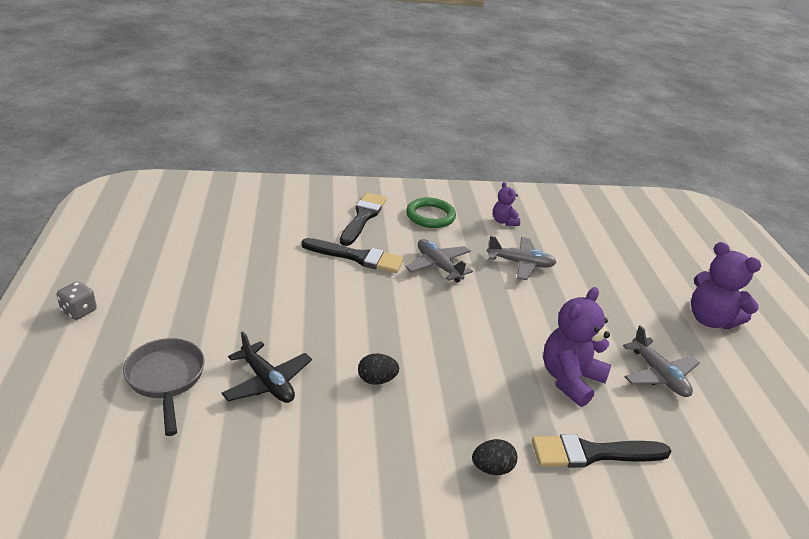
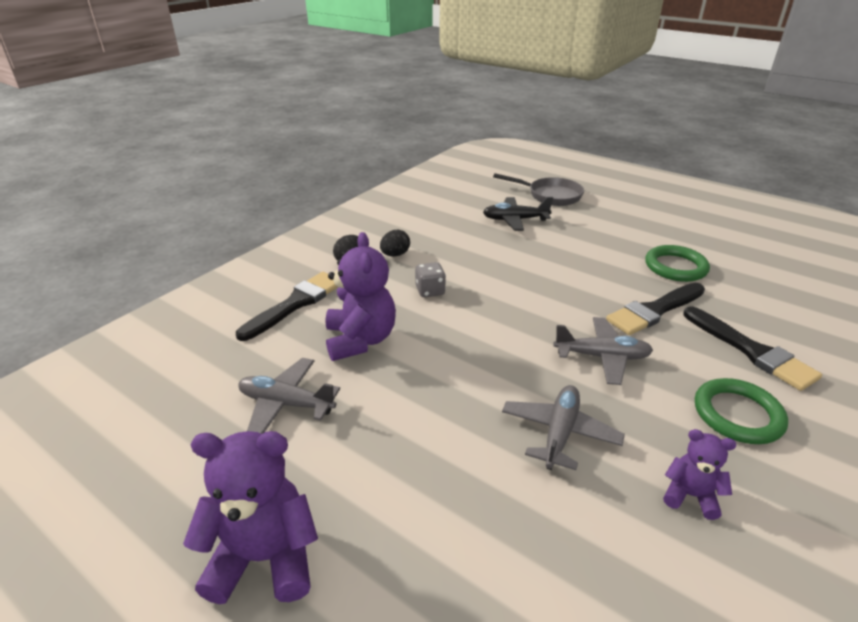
camera: 135 degrees right, 0 degrees up
(79, 311) = (646, 187): grey dice -> grey dice (430, 291)
(276, 259) = (675, 267): none -> green ring
(377, 380) = (473, 254): black egg -> black egg (395, 255)
(520, 263) = (559, 433): grey plane -> grey plane turned 150 degrees clockwise

